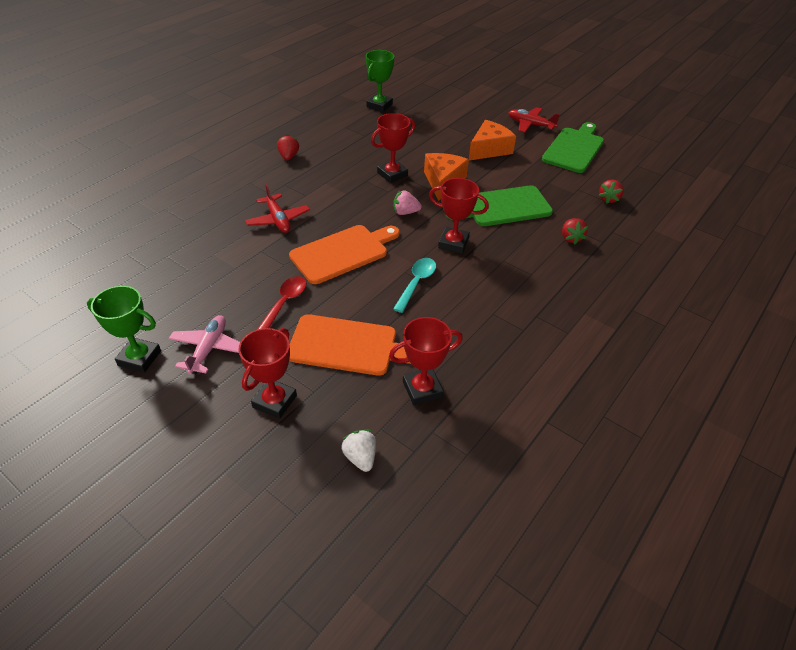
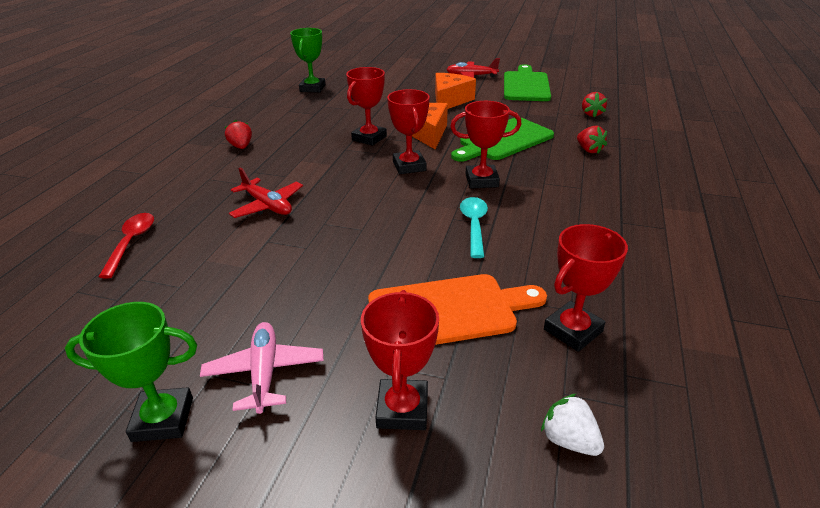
camera: 20 degrees left, 10 degrees down
(284, 303) = (334, 288): red spoon -> red spoon (131, 243)
(343, 253) = (368, 218): orange cutting board -> none
(405, 212) = (409, 166): pink strawberry -> red trophy

